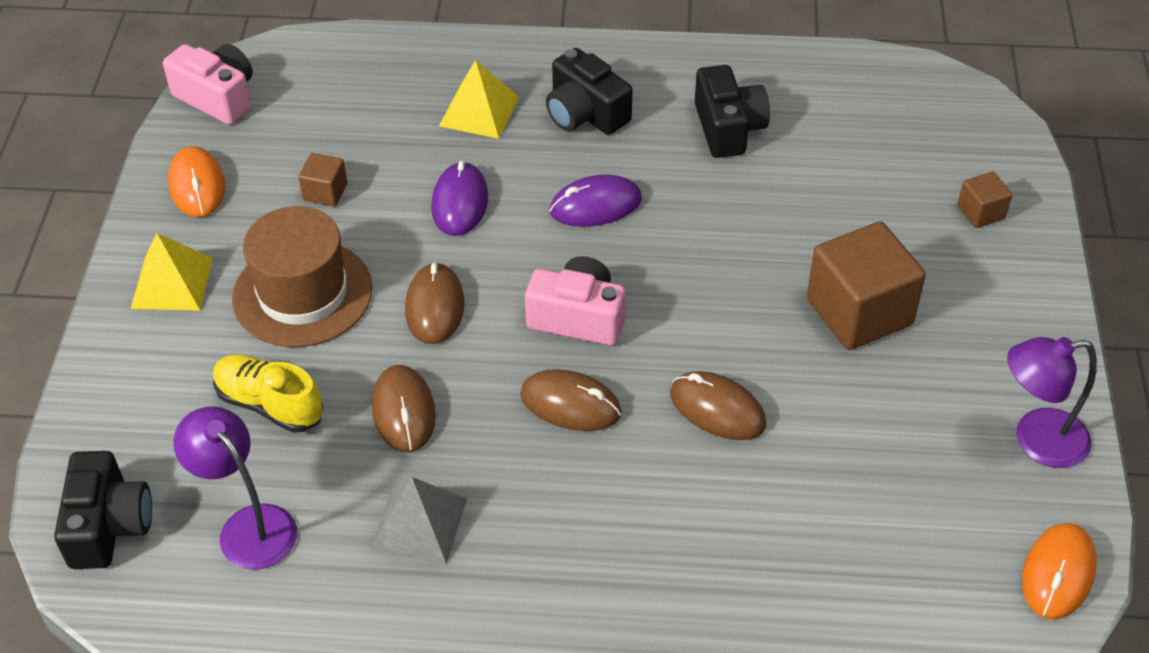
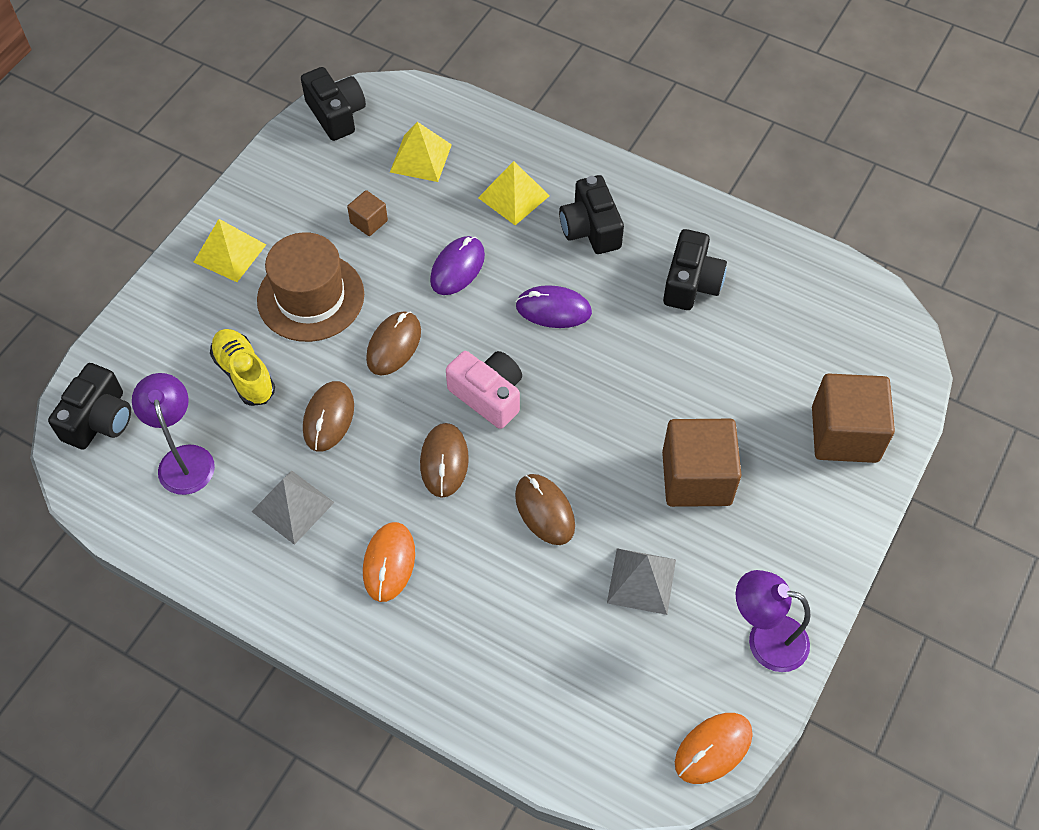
camera: 25 degrees right, 10 degrees up
(197, 185) = (285, 182): orange mouse -> orange mouse (389, 563)
(217, 97) = (336, 114): pink camera -> black camera
(347, 108) = (420, 158): none -> yellow pyramid
(570, 404) = (444, 461): brown mouse -> brown mouse turned 45 degrees clockwise
(869, 437) = (641, 581): none -> grey pyramid
(981, 212) = (844, 434): brown cube -> brown cube, size x2.11

